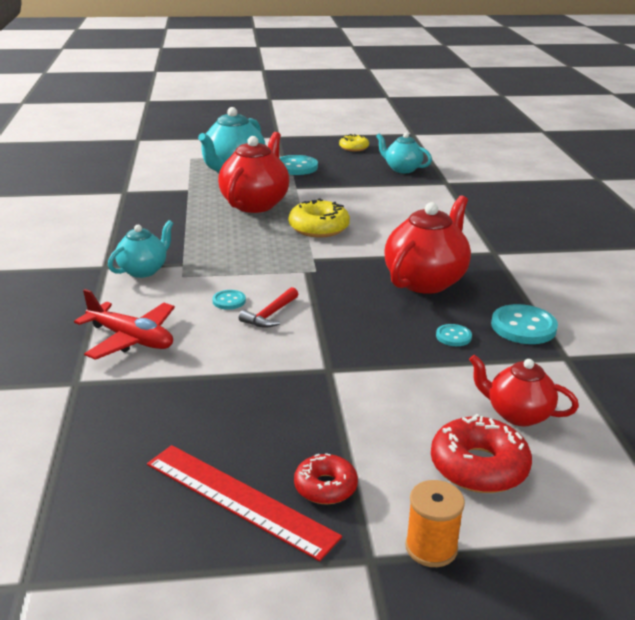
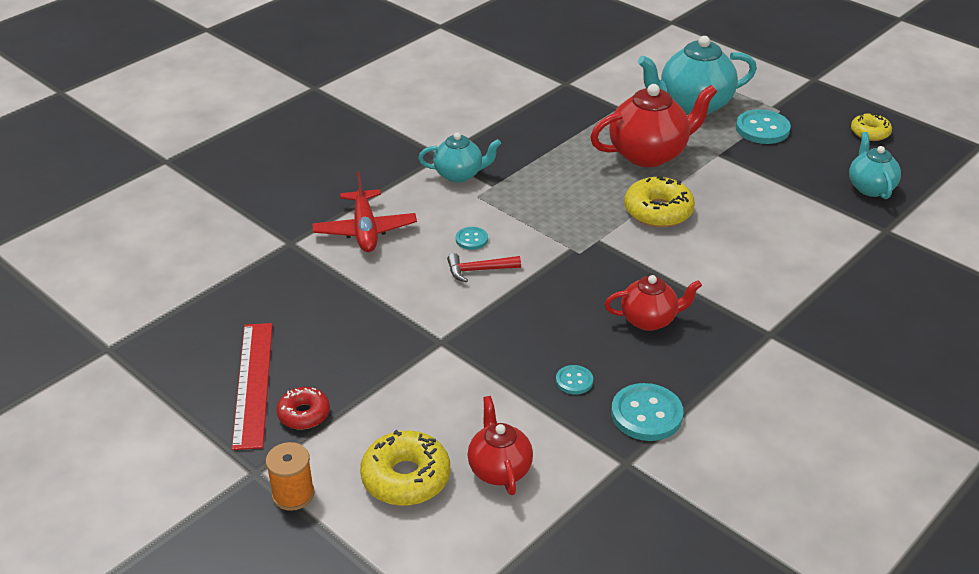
camera: 50 degrees right, 10 degrees up
(426, 281) = (649, 320): red teapot -> red teapot, size x0.60
(478, 466) = (406, 477): red donut -> yellow donut

